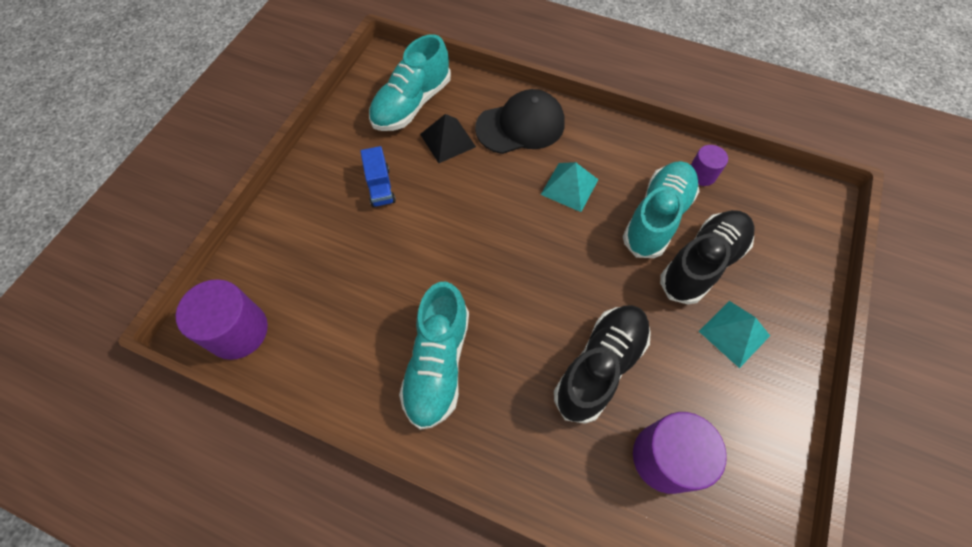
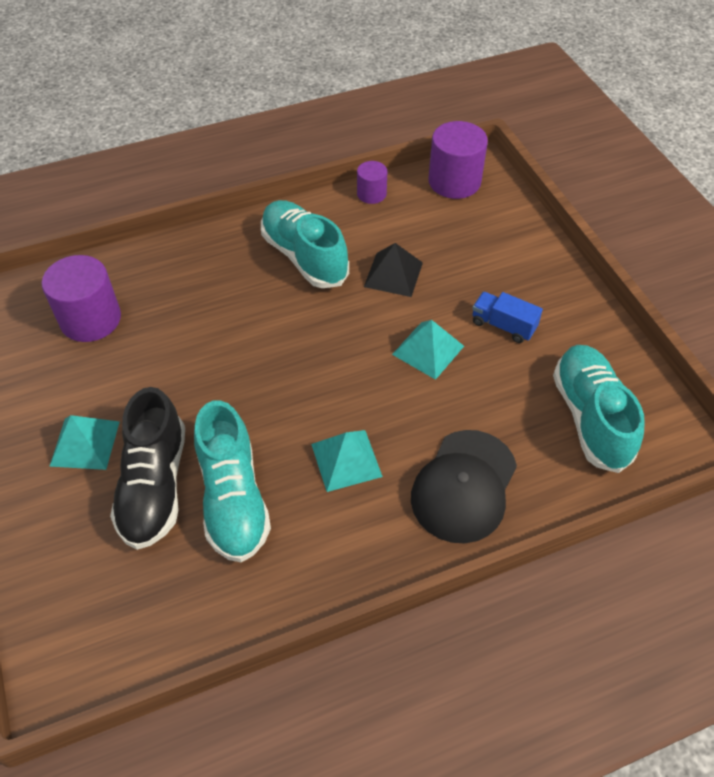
camera: 135 degrees right, 10 degrees down
(444, 210) = (428, 350): none -> turquoise pyramid
(447, 140) = (508, 410): black pyramid -> black pyramid (393, 274)
(600, 366) = (184, 338): black shoe -> none
(701, 174) = (222, 593): purple cylinder -> purple cylinder (371, 194)

